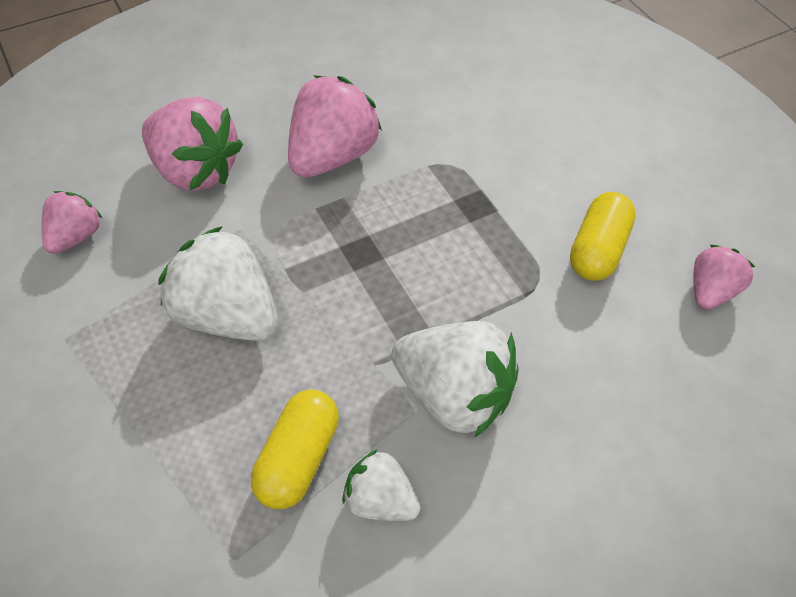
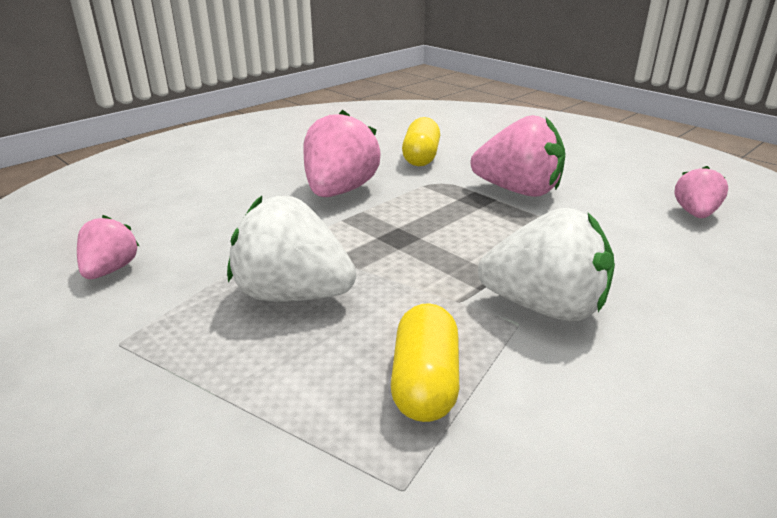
camera: 15 degrees left, 25 degrees down
(195, 171) = (219, 215): pink strawberry -> pink strawberry (518, 191)
(380, 500) = (532, 396): white strawberry -> none
(597, 250) = (591, 206): yellow capsule -> yellow capsule (421, 157)

